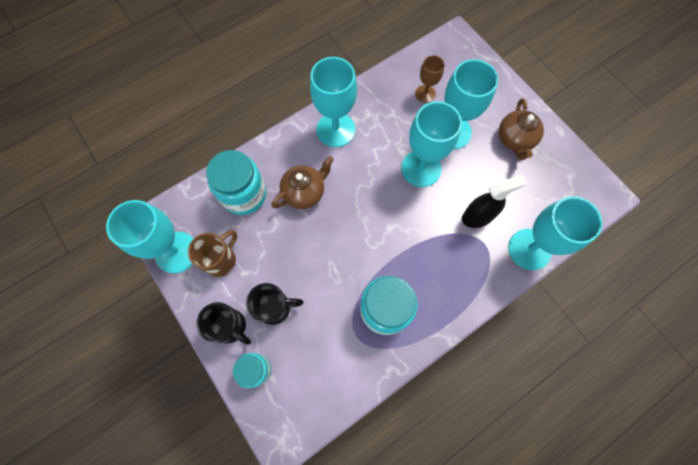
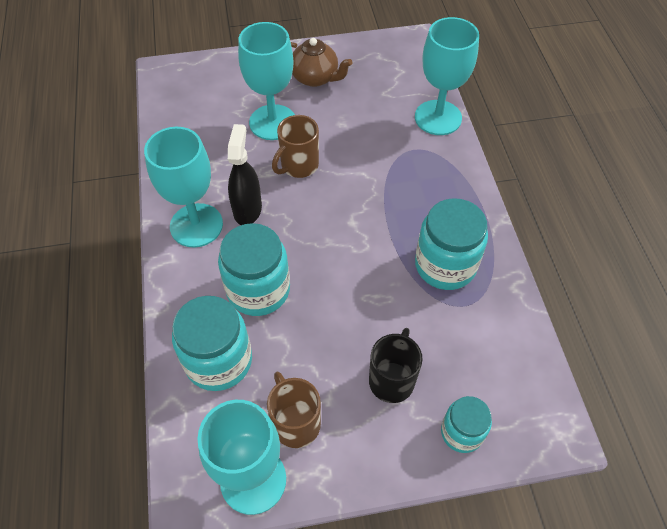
camera: 65 degrees left, 15 degrees down
(230, 327) = (393, 444): black mug -> none
(304, 192) = (258, 290): brown teapot -> turquoise jar
(421, 168) = (298, 166): turquoise goblet -> brown mug
(425, 94) = (211, 125): brown goblet -> none
(477, 216) = (382, 142): black spray bottle -> black spray bottle (247, 209)

